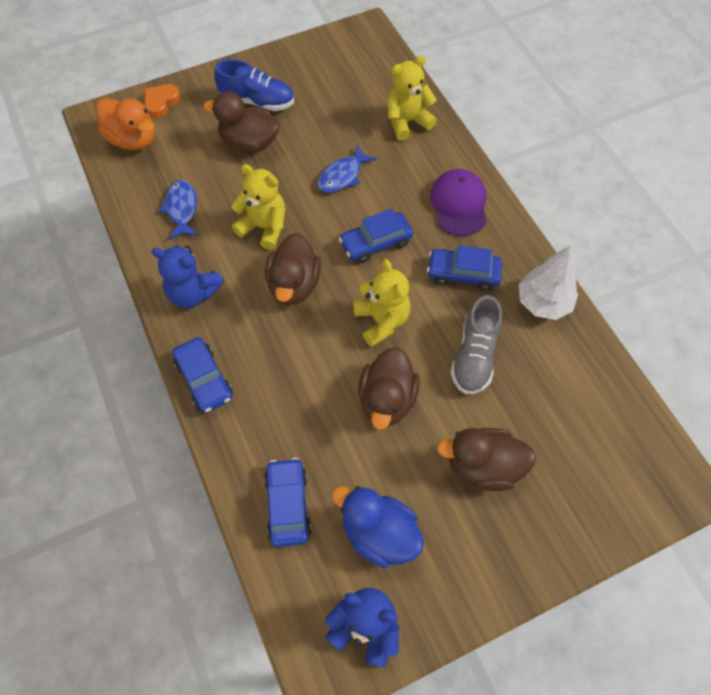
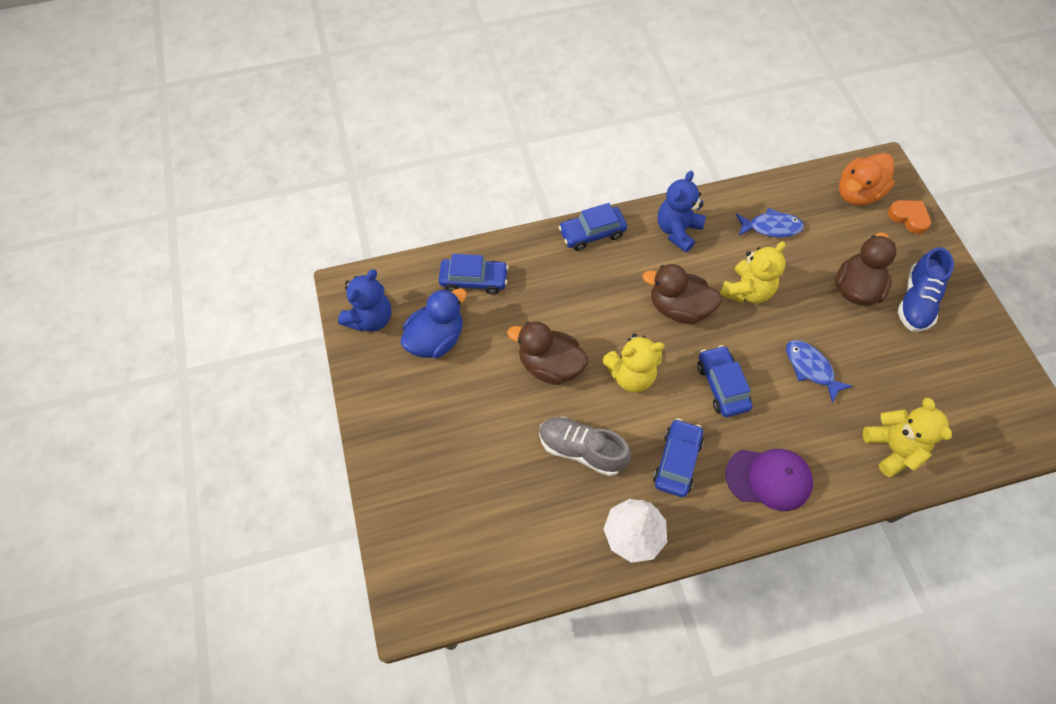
camera: 100 degrees right, 0 degrees up
(483, 466) = (472, 431): brown duck -> none

